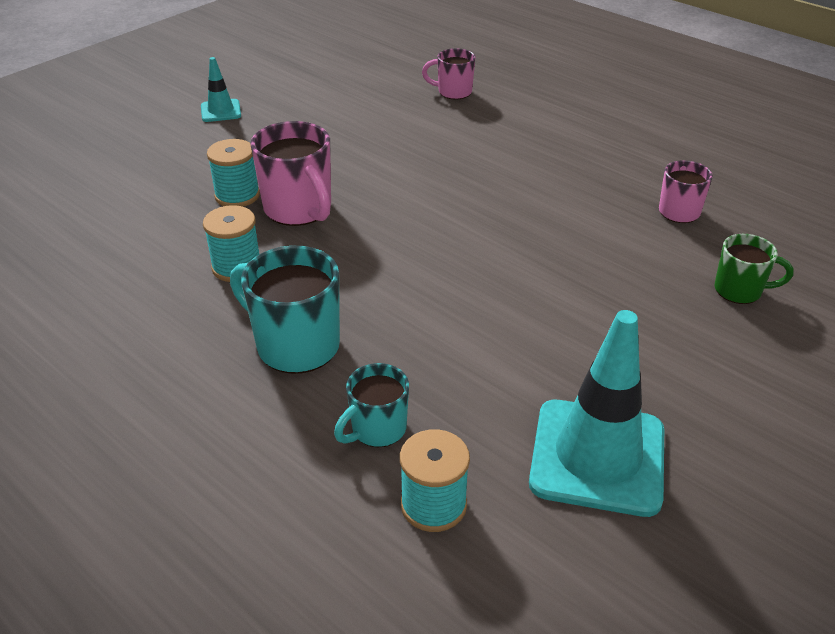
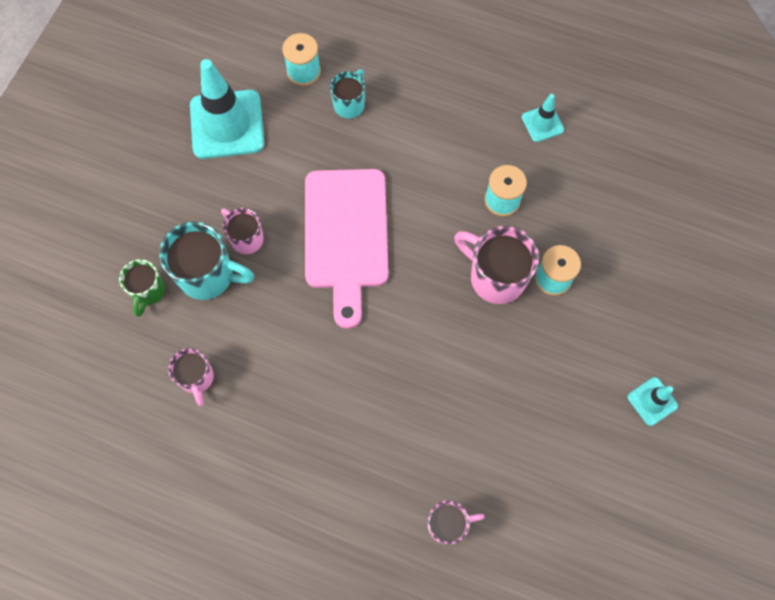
camera: 160 degrees right, 30 degrees up
(112, 328) = (542, 123): none -> turquoise traffic cone
(295, 345) = (424, 146): turquoise mug -> turquoise mug (208, 275)
(457, 282) = (346, 236): none -> pink cutting board
(595, 310) = (246, 238): none -> pink mug
(739, 290) = (148, 291): green mug -> green mug turned 75 degrees counterclockwise

